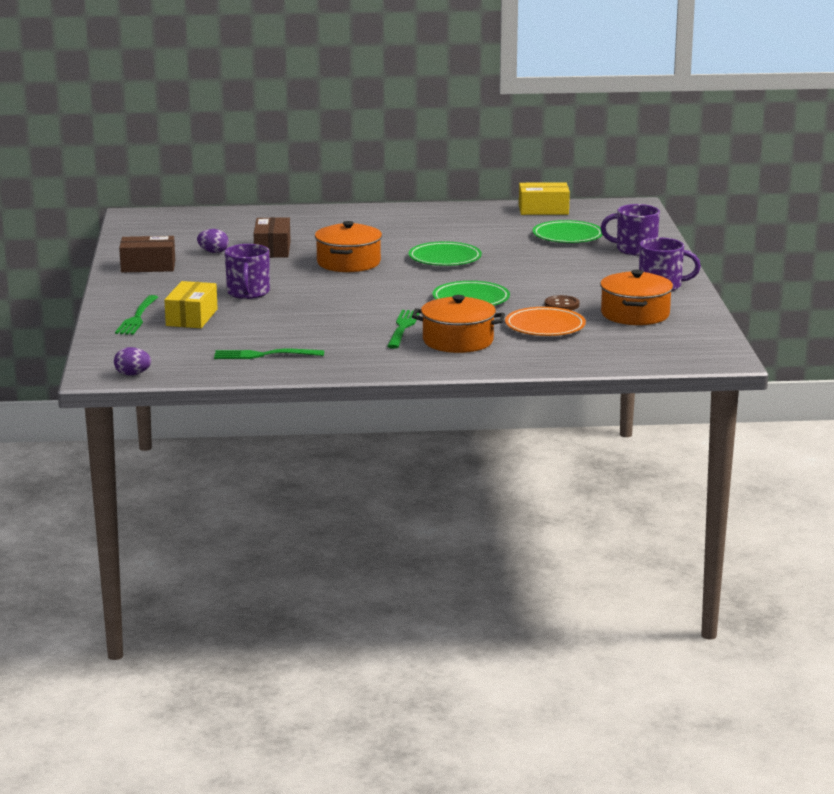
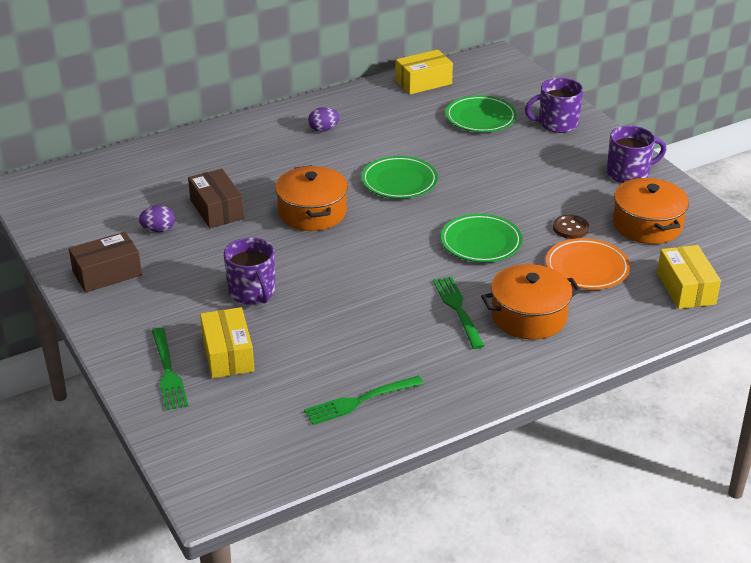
camera: 25 degrees left, 15 degrees up
(132, 374) = (247, 484): purple egg -> purple egg (323, 129)
(618, 351) = (686, 288): none -> yellow box

